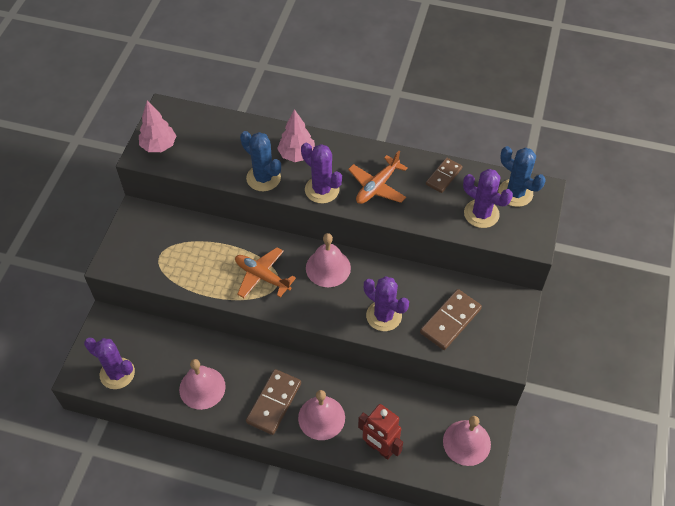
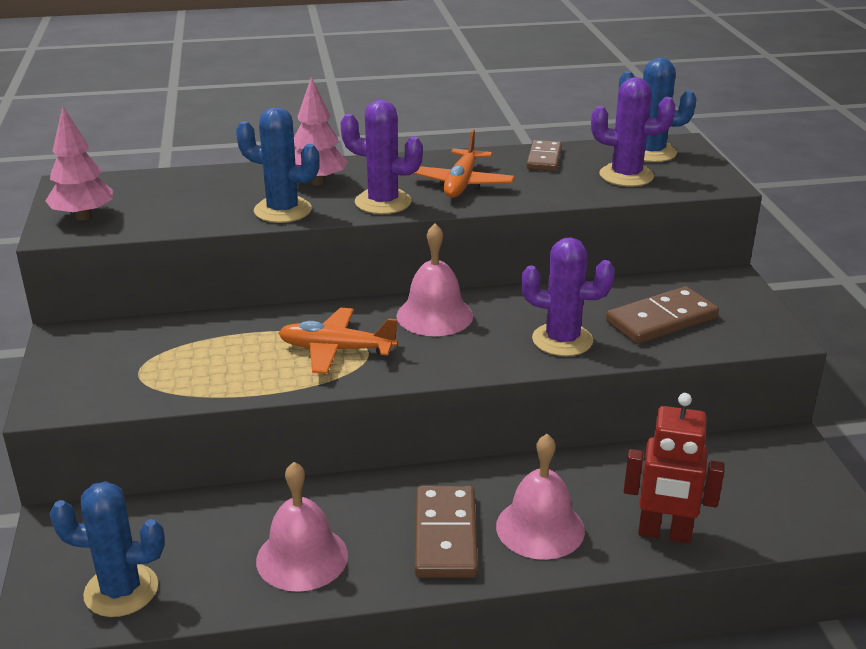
camera: 25 degrees left, 25 degrees down
(117, 373) = (121, 590): purple cactus -> blue cactus
(450, 321) = (661, 320): brown domino -> brown domino turned 45 degrees clockwise
(466, 442) = (785, 482): pink bell -> none

